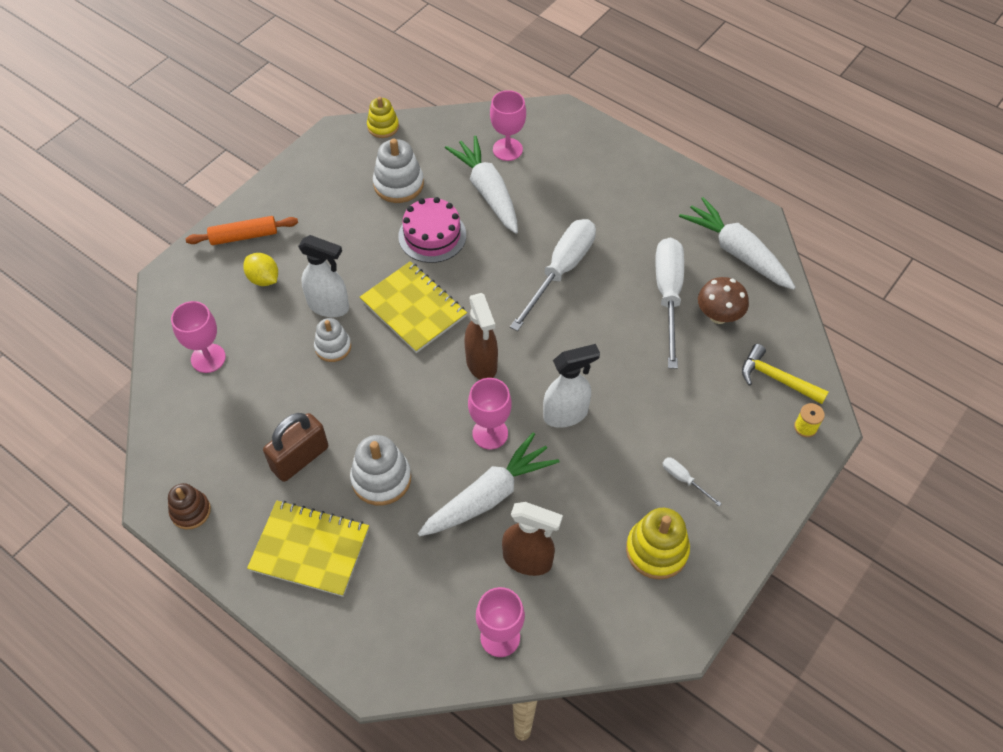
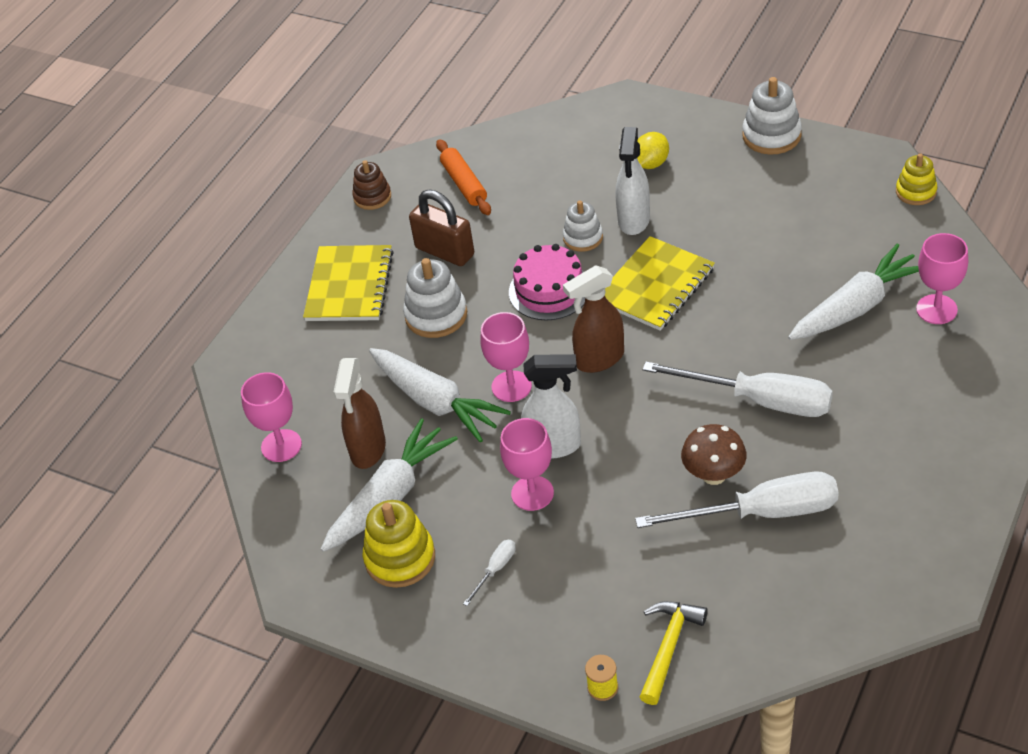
camera: 85 degrees right, 10 degrees down
(208, 358) = (540, 156): pink goblet -> pink goblet (532, 493)
(244, 236) = (701, 133): orange rolling pin -> orange rolling pin (464, 184)
(398, 184) = (831, 228): white stacking toy -> white stacking toy (771, 135)
(432, 235) = (765, 275): pink cake -> pink cake (549, 290)
(566, 414) = (554, 446): white spray bottle -> white spray bottle turned 60 degrees counterclockwise
(718, 316) = (748, 571): brown mushroom -> brown mushroom (714, 475)
(736, 252) = (867, 577): white carrot -> white carrot (390, 496)

